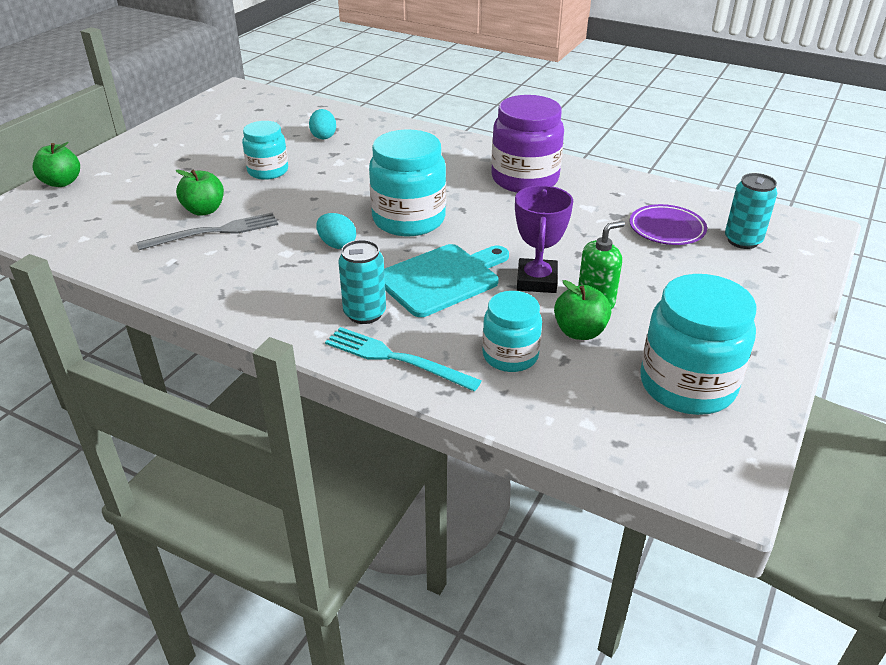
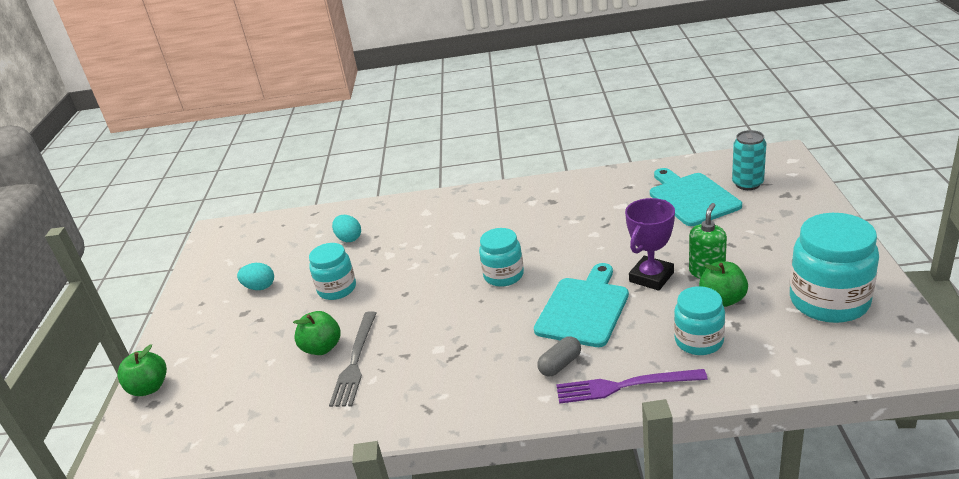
camera: 25 degrees left, 5 degrees down
(214, 232) = (355, 361): grey fork -> grey fork turned 150 degrees clockwise
(337, 244) = (472, 322): turquoise egg -> turquoise egg (260, 287)
(365, 313) = (560, 364): turquoise can -> grey capsule
(396, 359) = (624, 386): turquoise fork -> purple fork
(409, 220) = (503, 275): turquoise jar -> turquoise jar, size x0.61
(525, 179) = (552, 204): purple jar -> none
(536, 281) = (651, 277): purple trophy -> purple trophy turned 60 degrees clockwise
(666, 229) = (691, 198): purple plate -> turquoise cutting board

